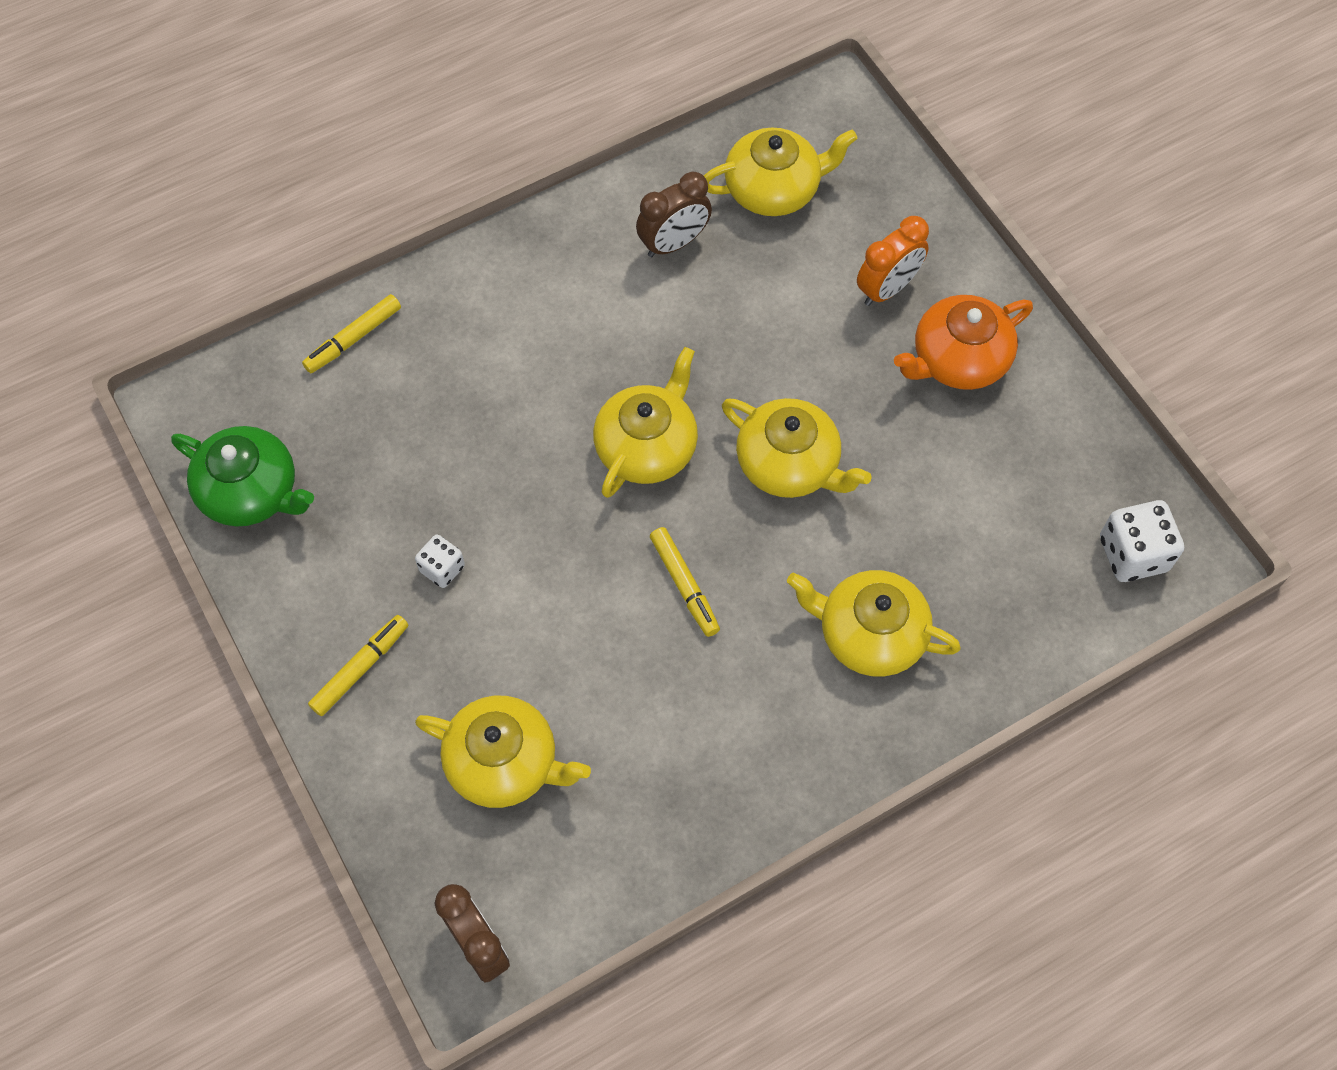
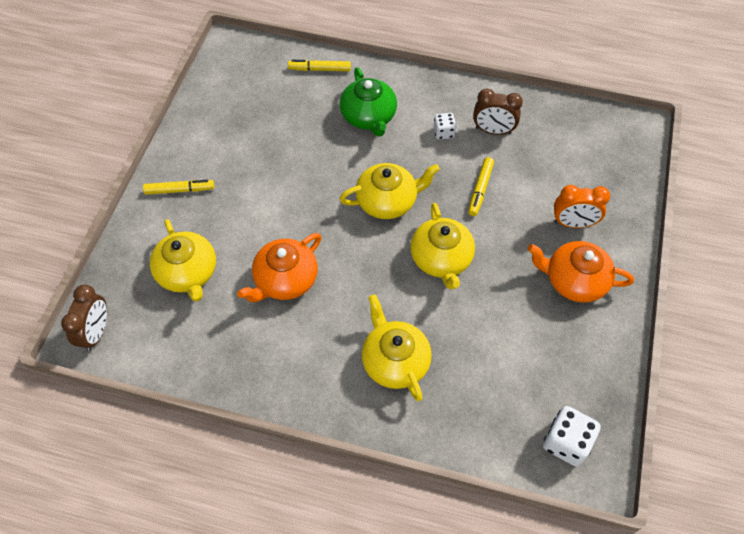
camera: 45 degrees right, 5 degrees down
(251, 491) = (218, 94): green teapot -> green teapot (369, 117)
(442, 568) = (252, 179): white dice -> white dice (443, 132)
(636, 657) = (285, 280): none -> orange teapot
(684, 585) = (338, 269): yellow marker -> yellow marker (480, 189)
(773, 189) = (565, 142): yellow teapot -> none

